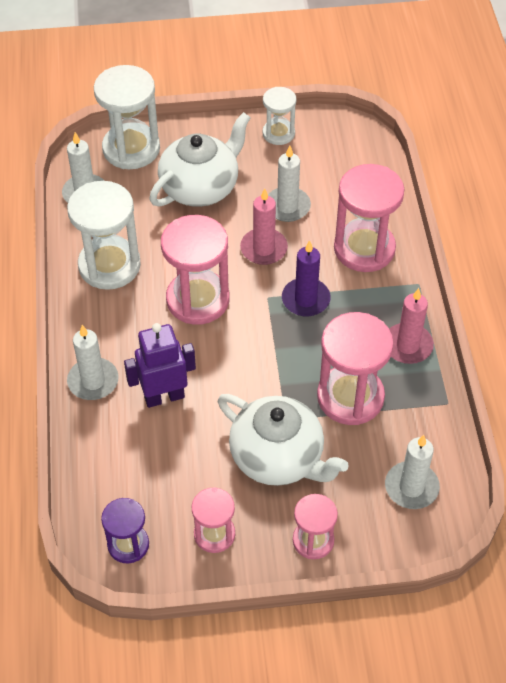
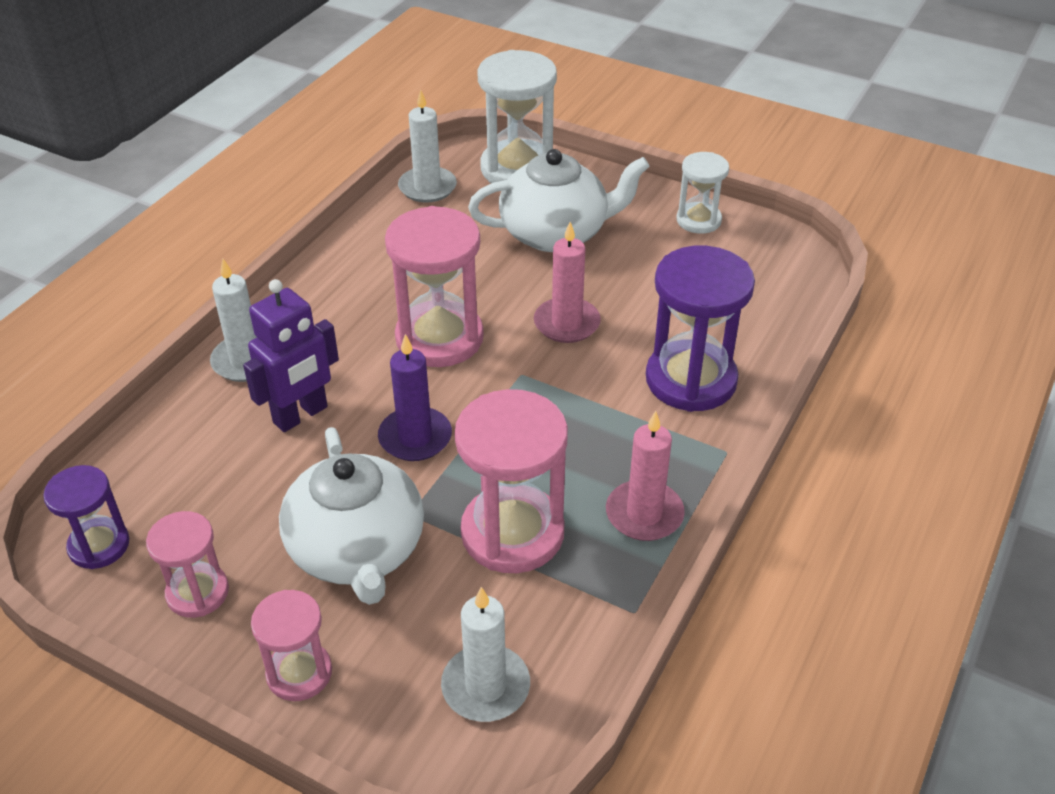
camera: 35 degrees right, 10 degrees down
(109, 265) = (381, 262): white hourglass -> none
(164, 397) = (301, 415): purple robot -> purple robot turned 120 degrees clockwise
(287, 206) = (637, 294): white candle -> none
(305, 299) = (564, 398): purple candle -> purple candle (415, 437)
(364, 249) = (691, 380): pink hourglass -> purple hourglass

